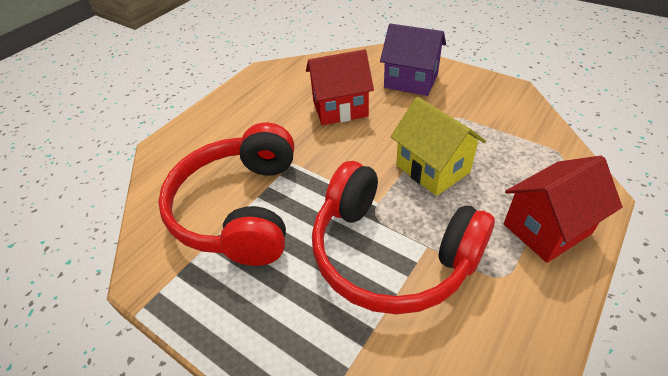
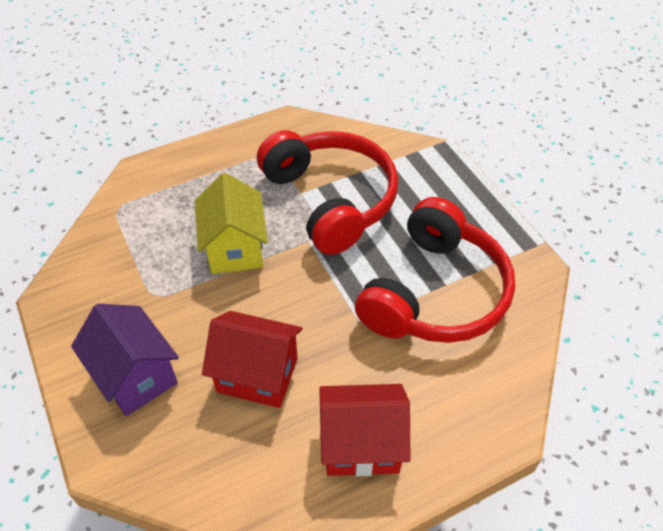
camera: 155 degrees left, 5 degrees up
(547, 229) = (207, 167): red house -> red house (361, 444)

